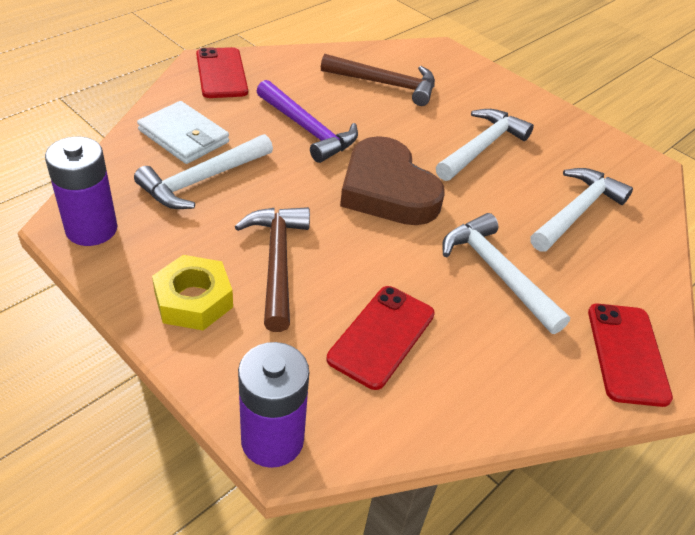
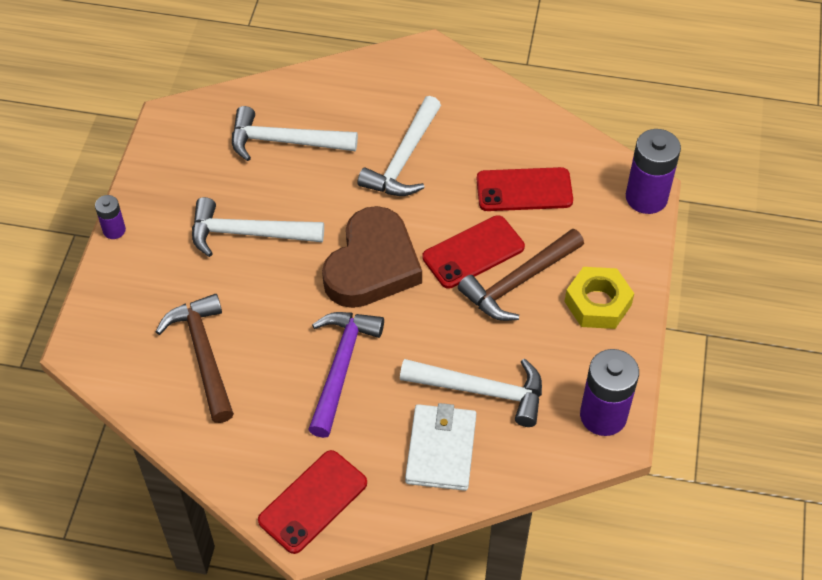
camera: 120 degrees left, 10 degrees up
(538, 96) = (114, 230): none -> purple battery
(627, 353) = (416, 71): red phone -> red phone (473, 252)

